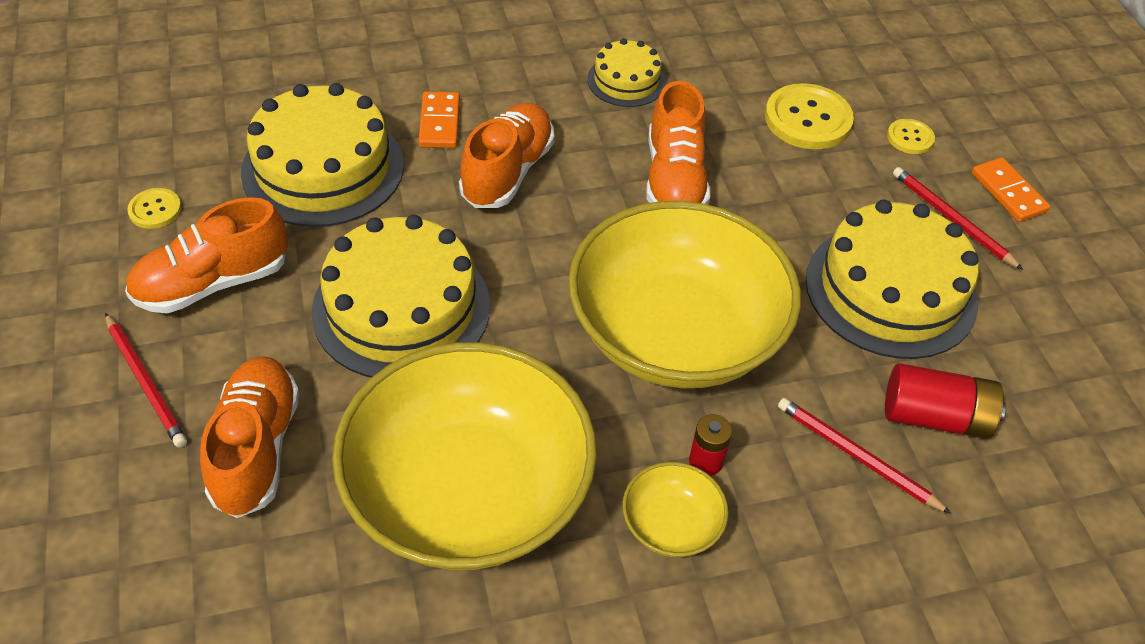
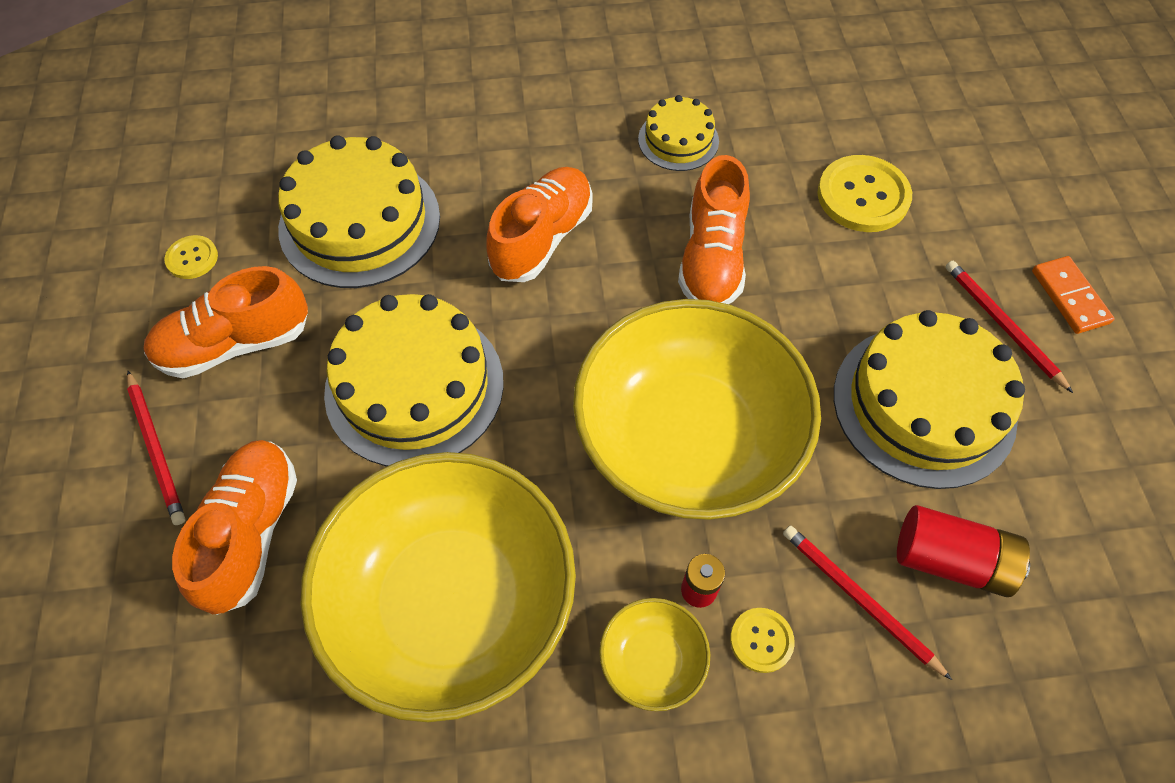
camera: 10 degrees right, 10 degrees up
(440, 123) = (482, 178): orange domino -> none
(910, 138) = (970, 225): yellow button -> yellow button (761, 640)

